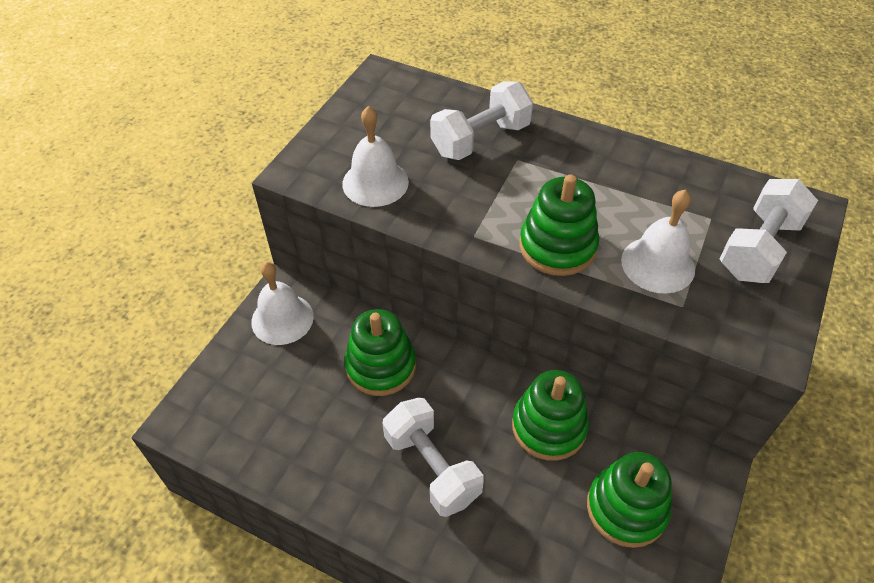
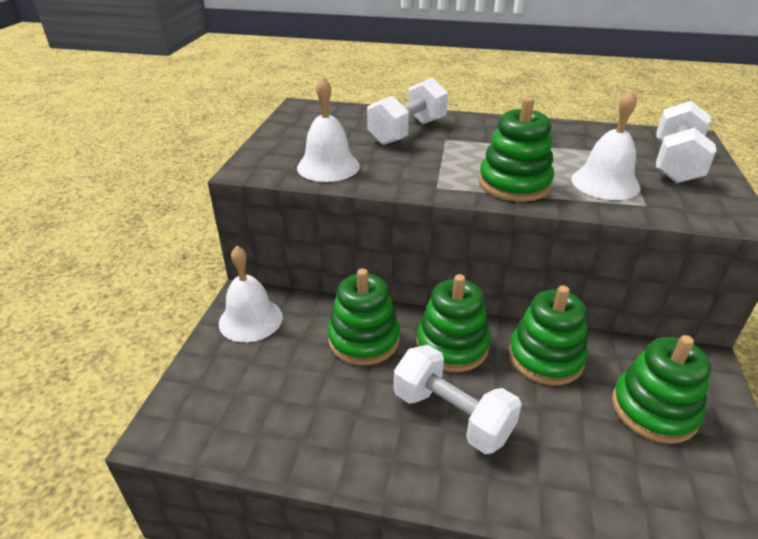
camera: 15 degrees left, 15 degrees down
(462, 392) = (452, 346): none -> green stacking toy

